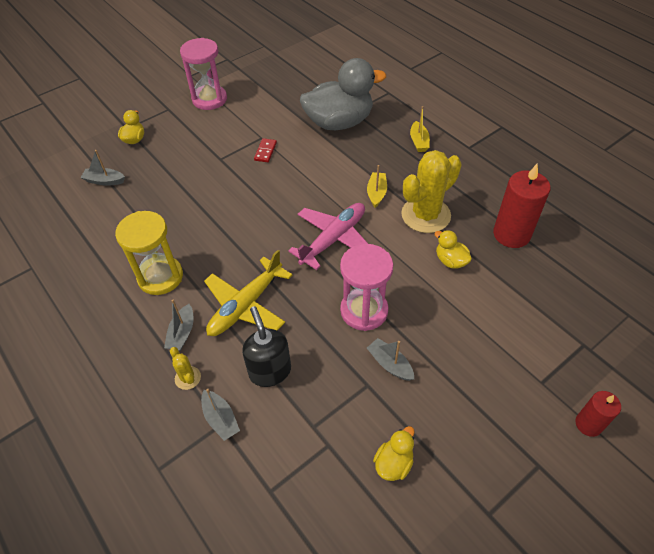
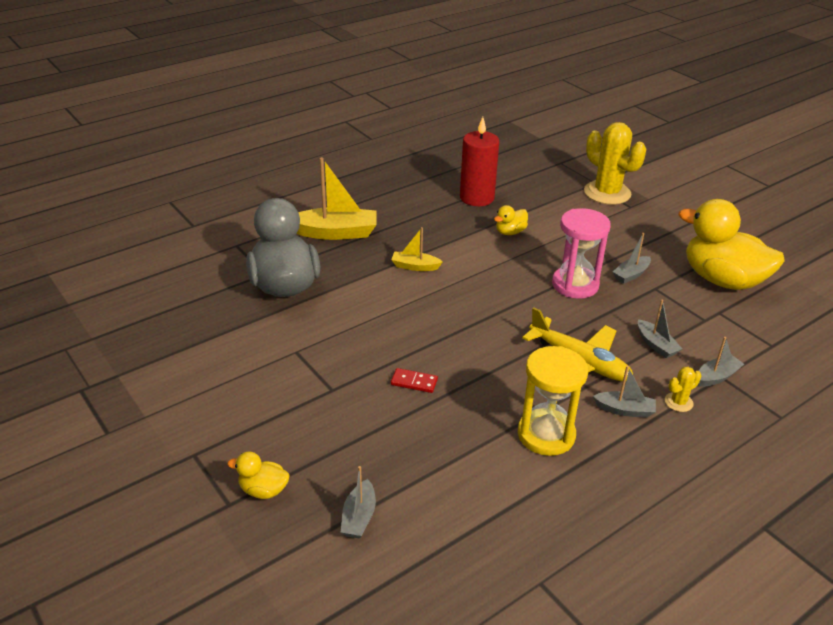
camera: 90 degrees left, 15 degrees down
(209, 99) = (187, 406): pink hourglass -> none
(265, 151) = (326, 347): red domino -> red domino (414, 382)
(270, 371) = (656, 345): black soap dispenser -> grey boat
(334, 239) = (482, 298): pink plane -> none
(393, 463) = (722, 280): yellow duck -> yellow duck, size x2.33
(419, 142) = (335, 233): yellow boat -> yellow boat, size x1.87
(425, 215) = (450, 239): yellow cactus -> yellow cactus (607, 193)
(588, 424) = (660, 194): red candle -> none

